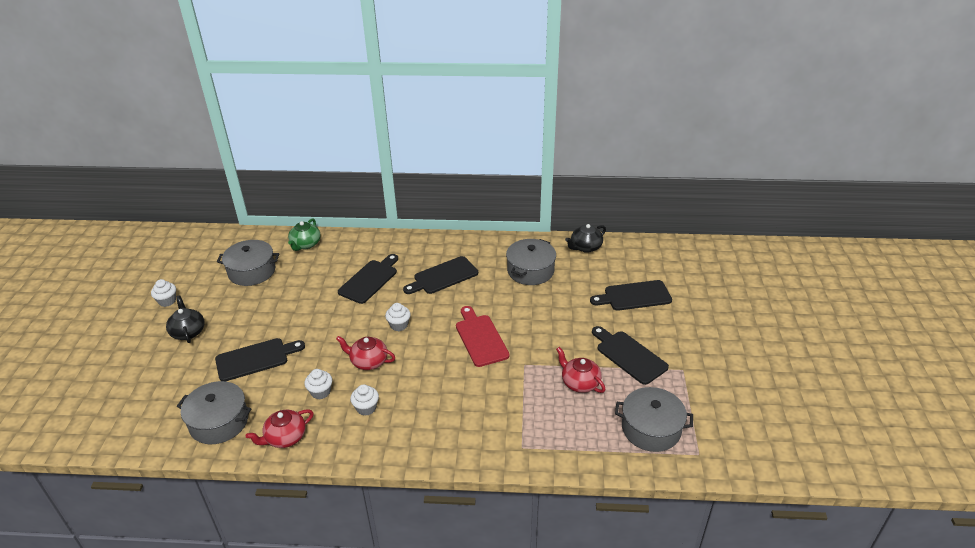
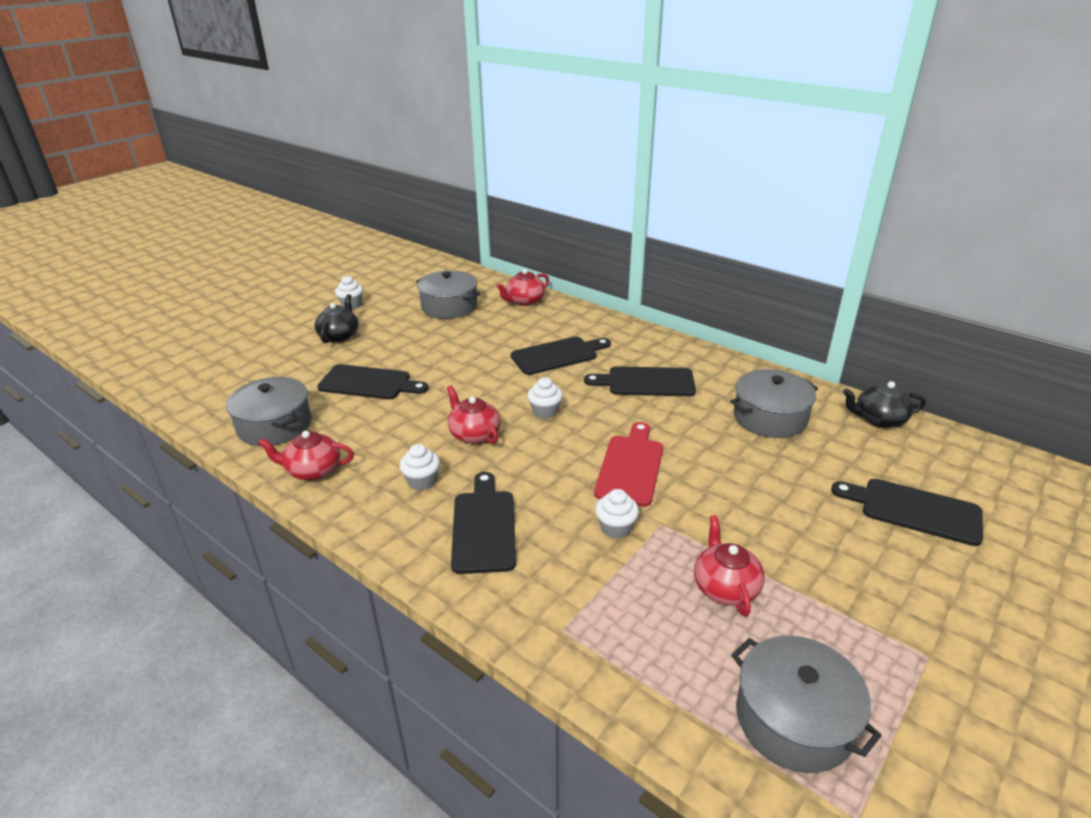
camera: 35 degrees right, 5 degrees down
(305, 244) = (524, 301): green teapot -> red teapot
(320, 392) = (394, 442): white cupcake -> white cupcake (615, 528)
(629, 355) = (840, 588): black cutting board -> black cutting board (484, 527)

